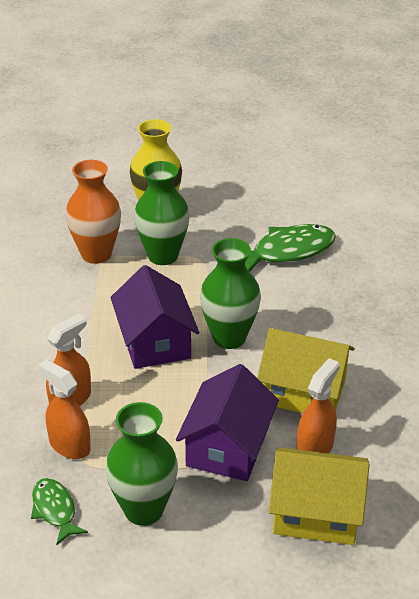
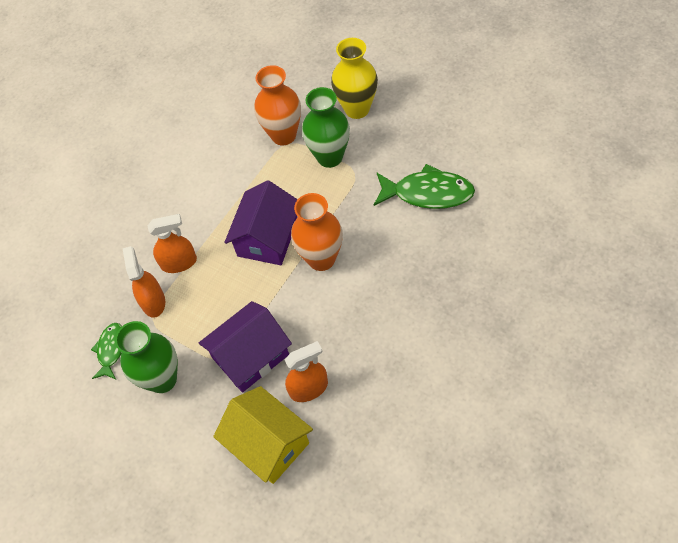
camera: 40 degrees right, 20 degrees up
(229, 338) = (321, 259): green vase -> orange vase
(304, 391) = (338, 335): yellow house -> none

